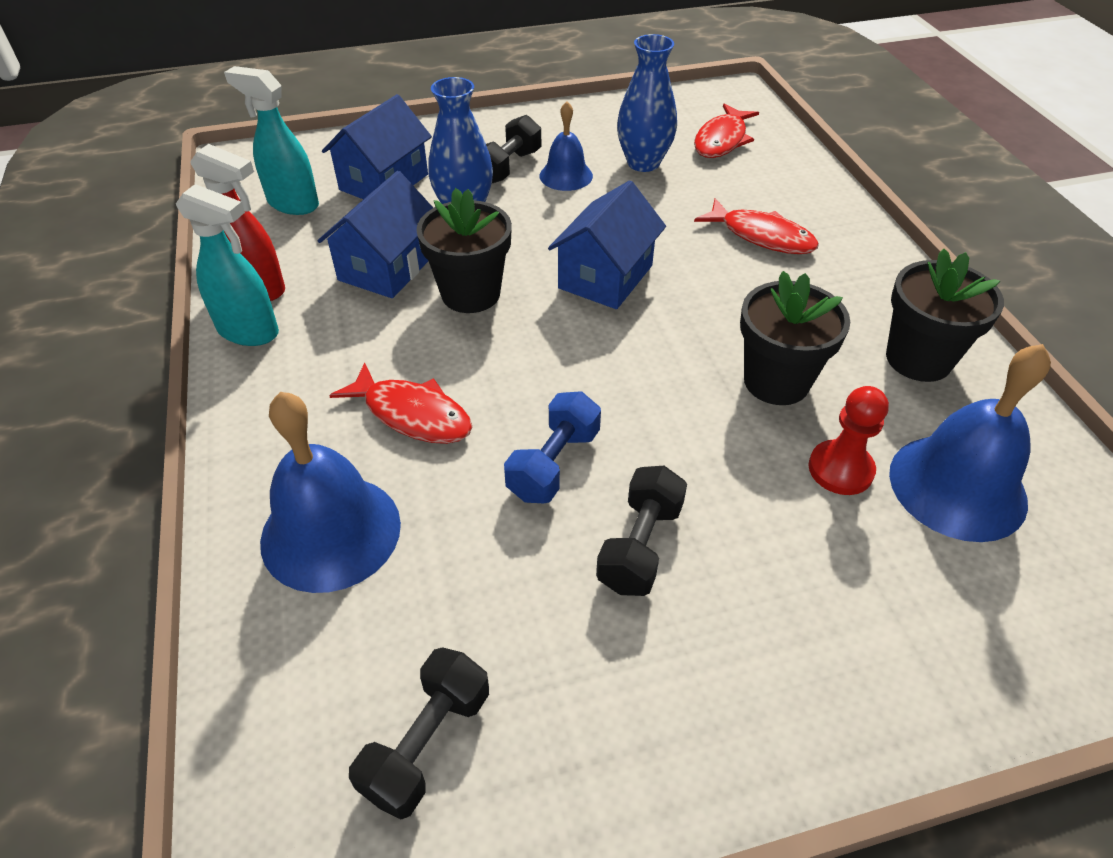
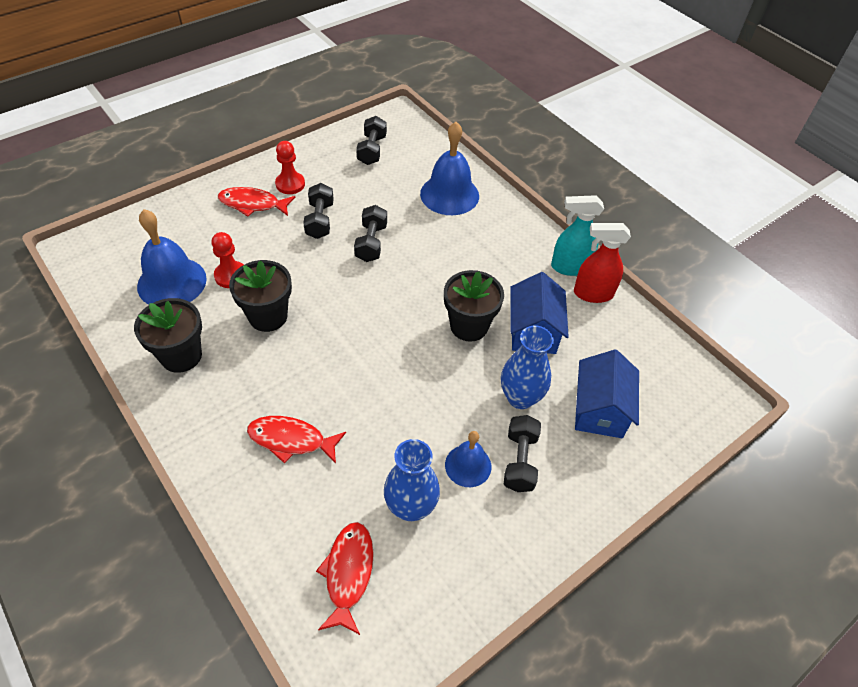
camera: 155 degrees right, 5 degrees up
(292, 204) = (640, 366): turquoise spray bottle -> none
(412, 414) = (451, 247): red fish -> red fish (253, 204)
(554, 464) = (371, 243): blue dumbbell -> black dumbbell
(605, 277) = (392, 364): blue house -> none
(685, 679) = (290, 184): none -> red pawn

